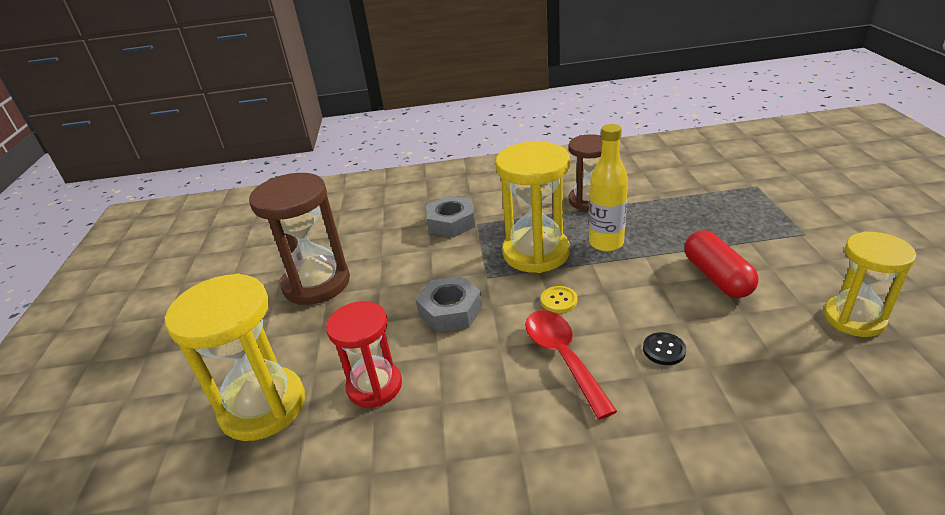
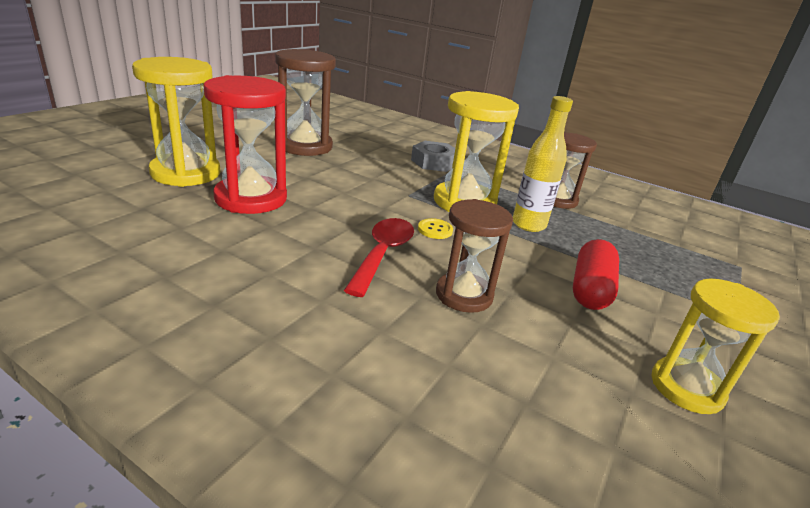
camera: 30 degrees right, 5 degrees down
(374, 386) = (251, 198): red hourglass -> red hourglass, size x1.51
(450, 310) = (355, 195): grey nut -> none
(664, 350) = (464, 295): black button -> brown hourglass

